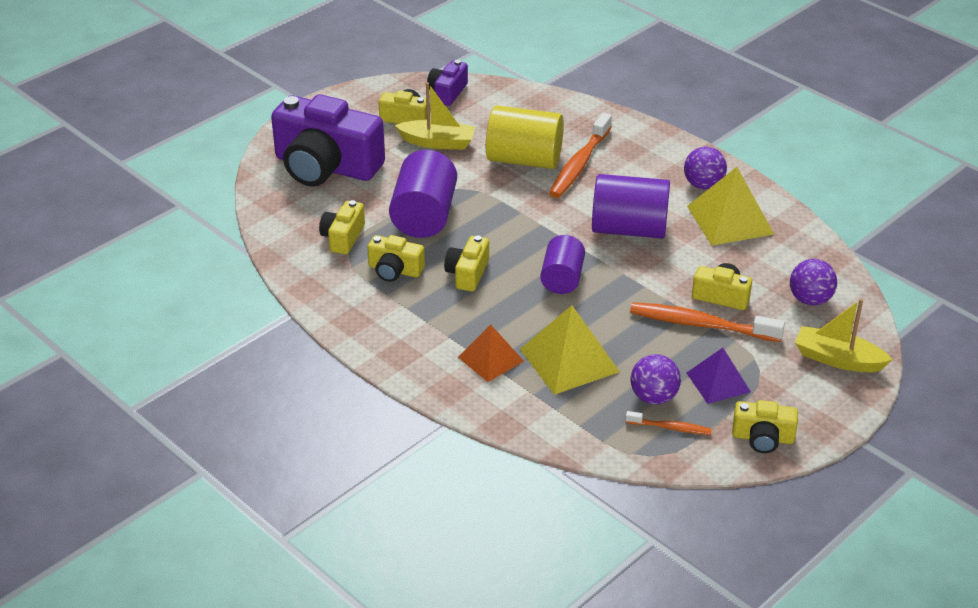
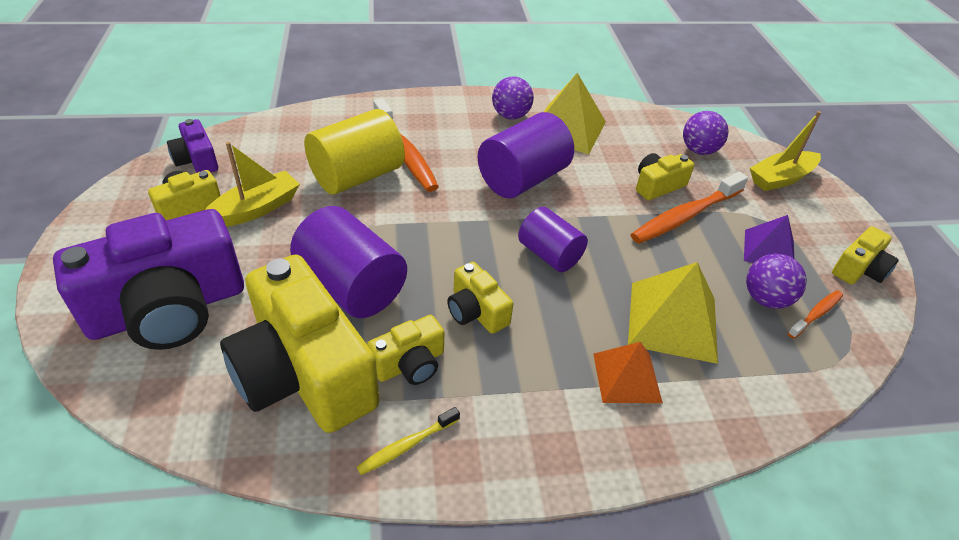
camera: 55 degrees left, 5 degrees up
(340, 298) = (407, 445): none -> yellow toothbrush
(343, 237) = (304, 373): yellow camera -> yellow camera, size x2.14

